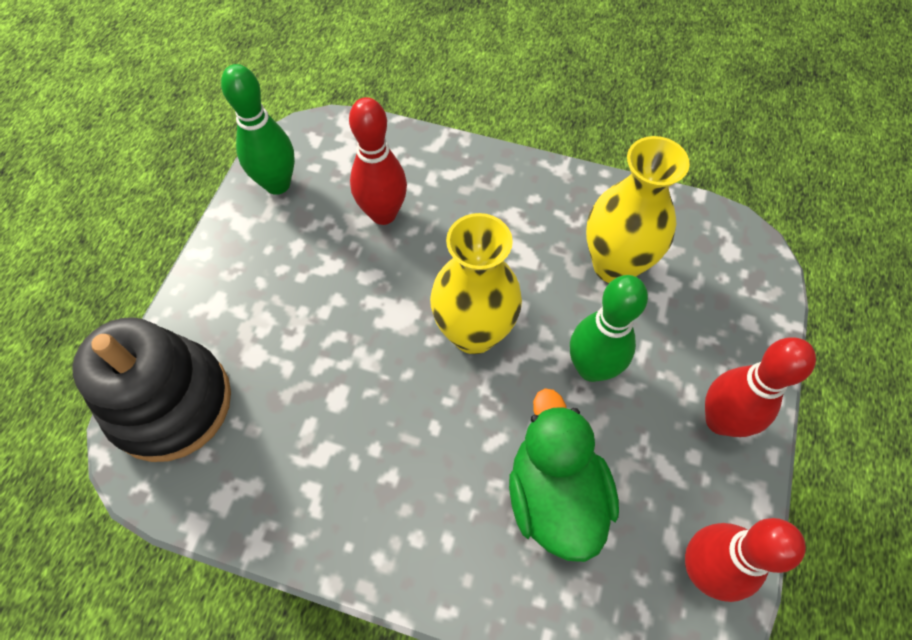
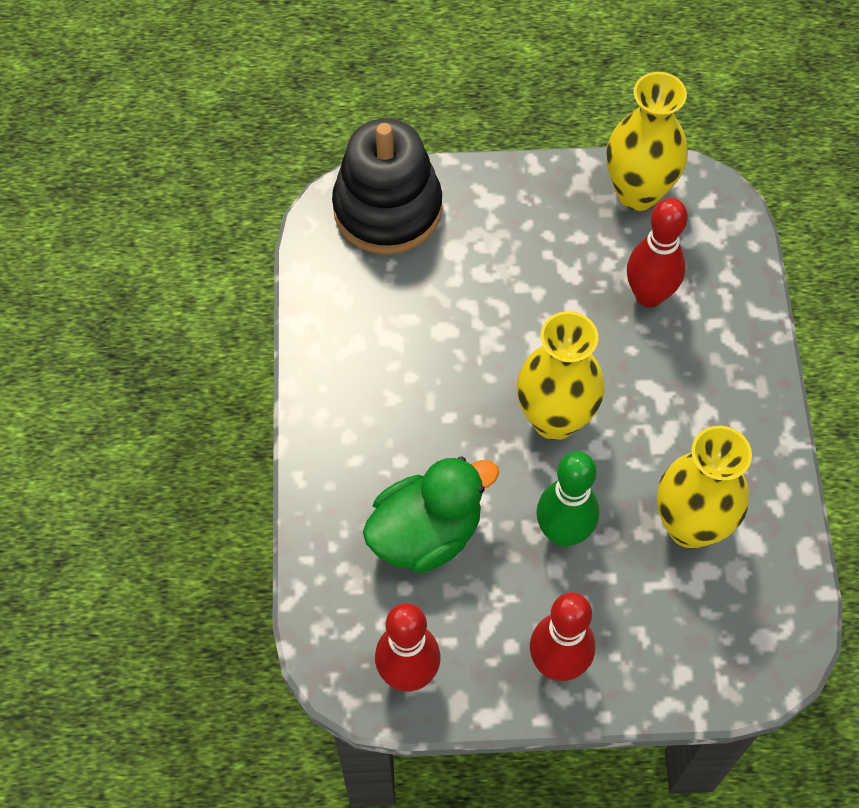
camera: 70 degrees right, 0 degrees up
(277, 184) = (638, 192): green bowling pin -> yellow vase

